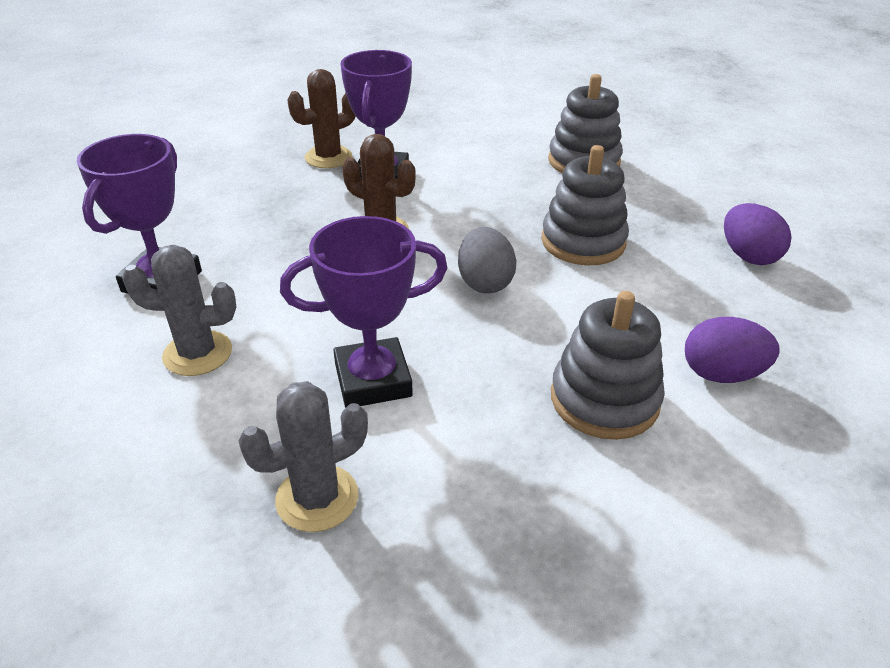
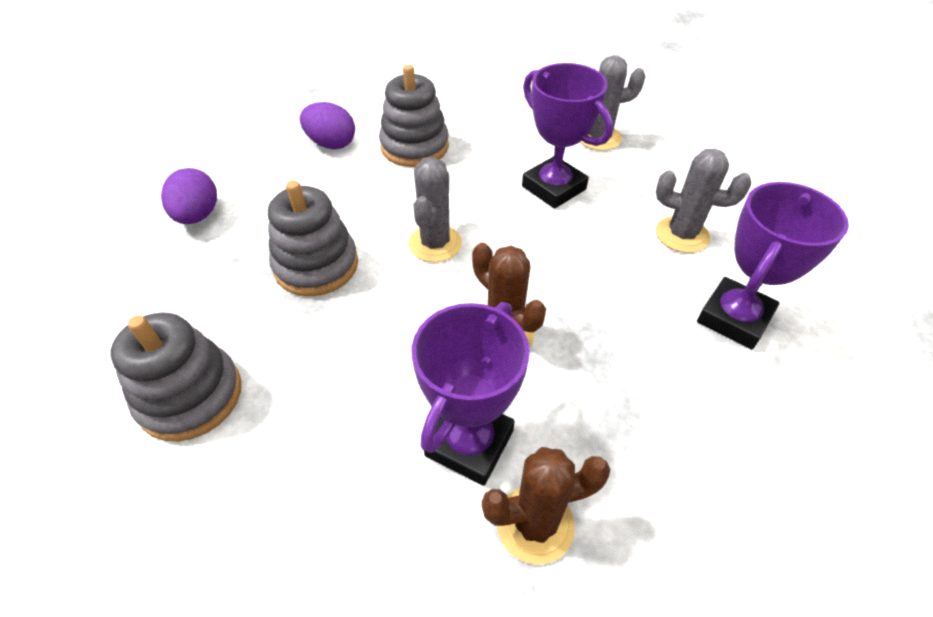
camera: 160 degrees left, 10 degrees up
(373, 380) = (554, 188): purple trophy -> purple trophy turned 45 degrees clockwise
(485, 283) = (435, 244): grey egg -> grey cactus

